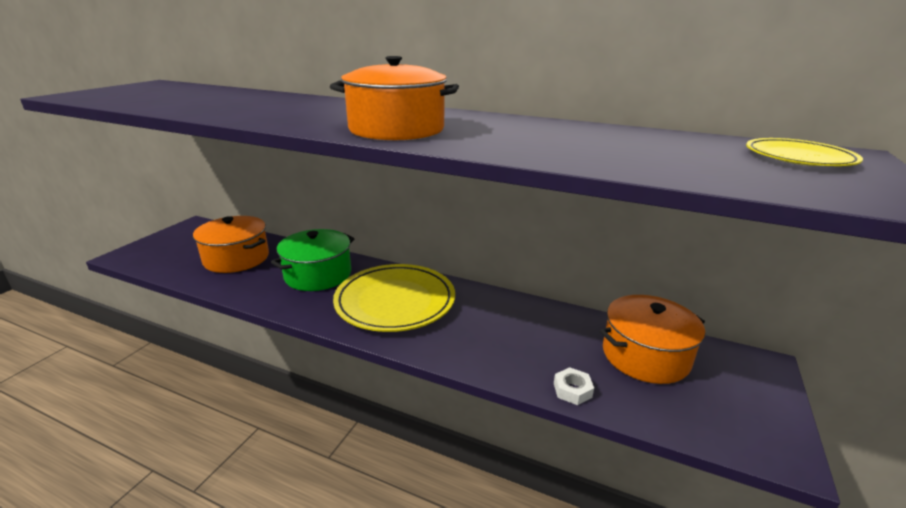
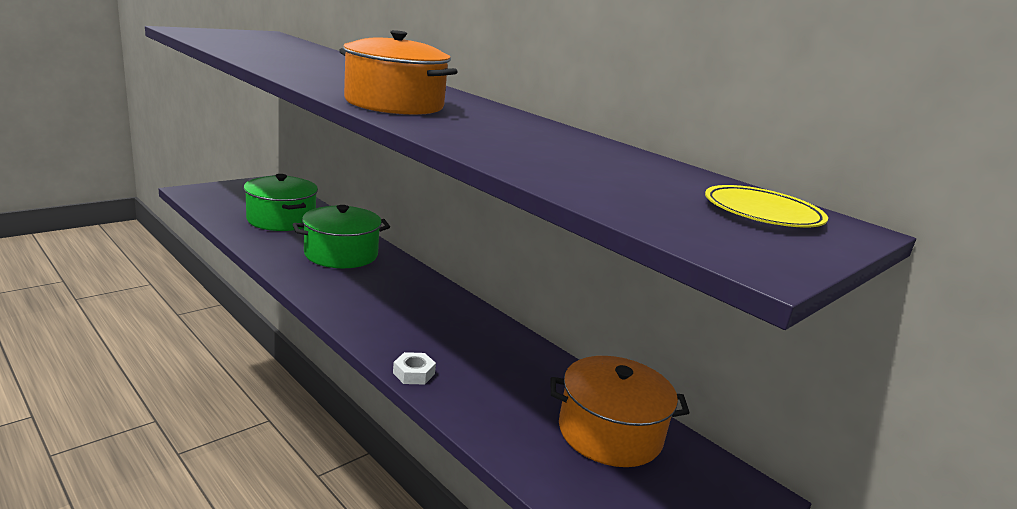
camera: 20 degrees right, 5 degrees down
(236, 258) = (281, 219): orange pot -> green pot
(395, 301) = (391, 299): yellow plate -> none
(572, 390) = (489, 430): white nut -> white nut (413, 373)

